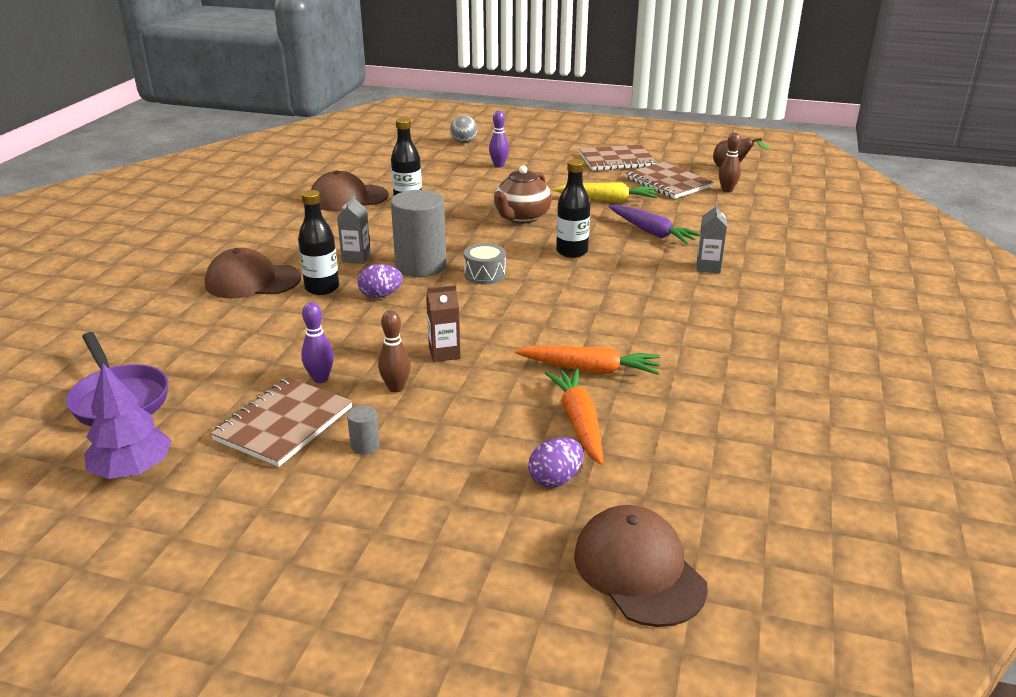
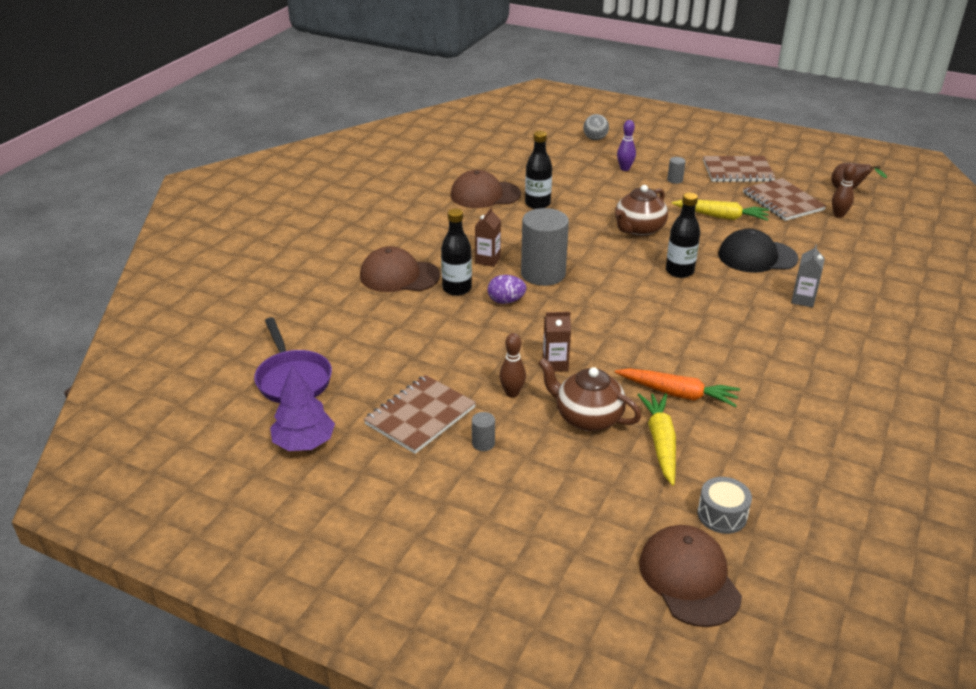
camera: 10 degrees right, 5 degrees up
(320, 379) = (451, 377): purple bowling pin -> none
(356, 258) = (487, 260): grey carton -> brown carton
(485, 274) = (598, 288): grey drum -> grey drum (722, 515)
(489, 404) = (587, 417): none -> brown teapot
(553, 171) = (675, 180): none -> grey cylinder
(555, 479) = (633, 492): purple egg -> none
(579, 422) = (660, 442): orange carrot -> yellow carrot
(651, 232) = (757, 256): purple carrot -> black cap

